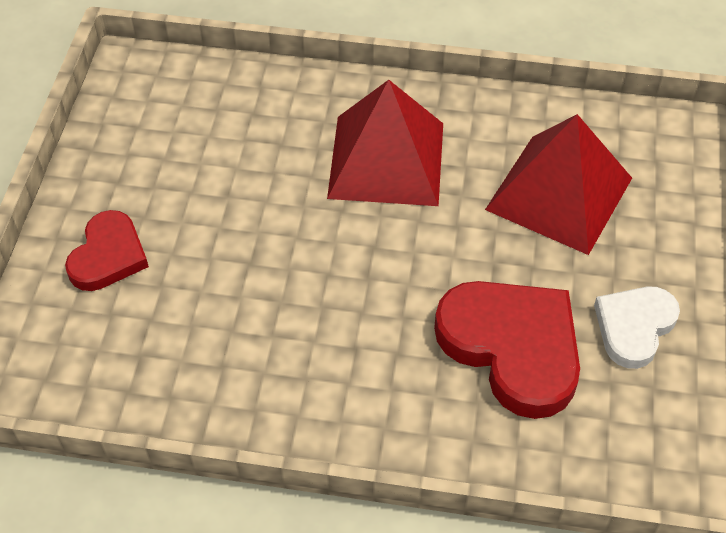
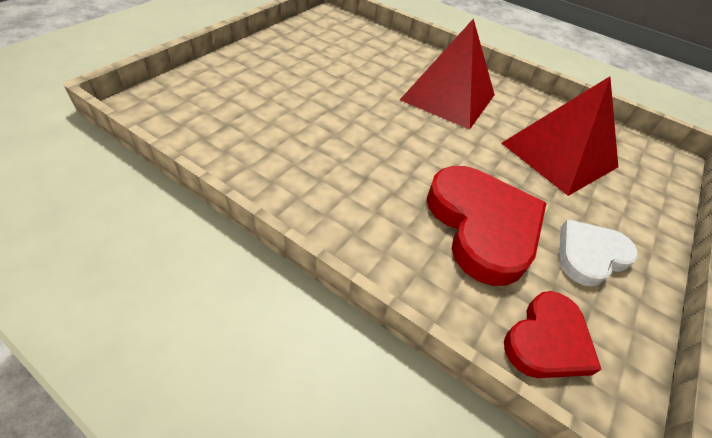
camera: 20 degrees right, 5 degrees down
(108, 256) = (251, 75): red heart -> red heart (547, 340)

